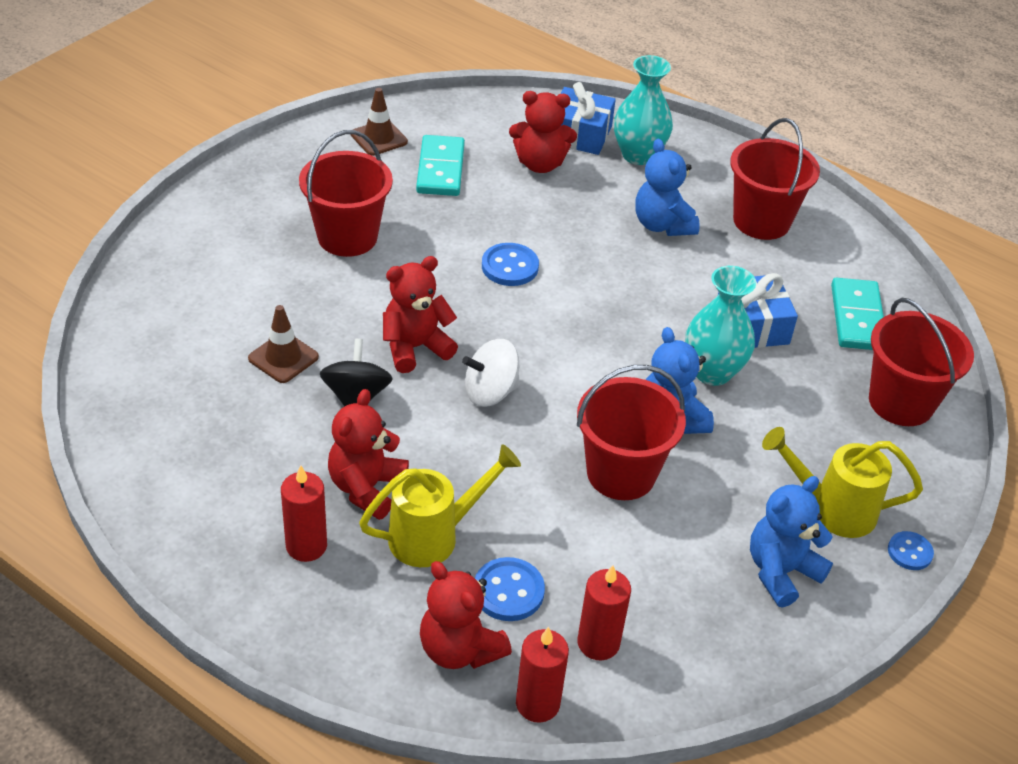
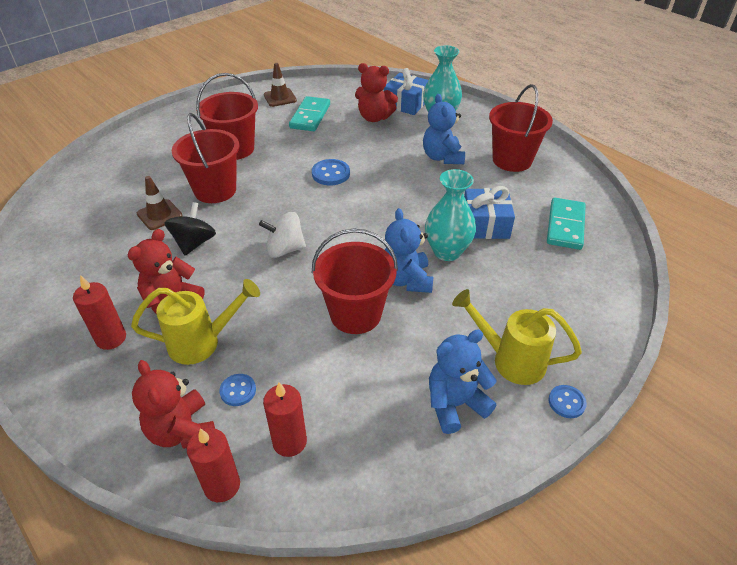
camera: 15 degrees right, 0 degrees up
(415, 347) = (247, 216): red teddy bear -> none
(508, 591) = (238, 391): blue button -> blue button, size x0.65
(901, 402) = (585, 287): red bucket -> red bucket (215, 190)

